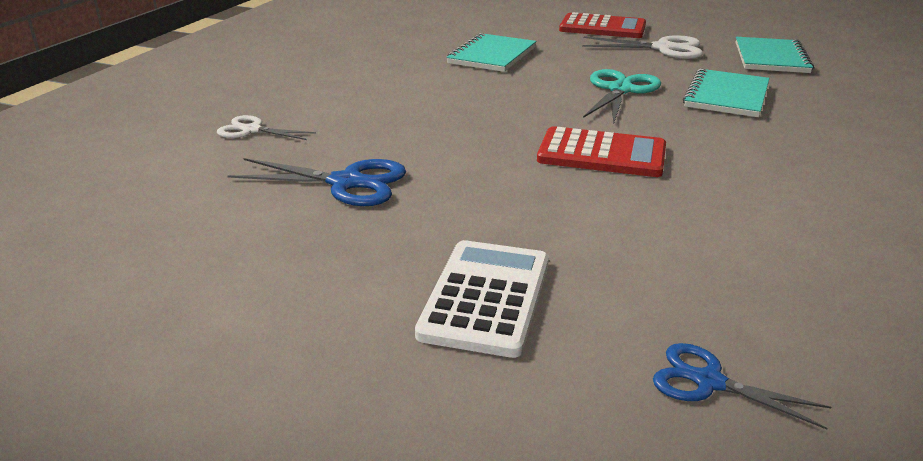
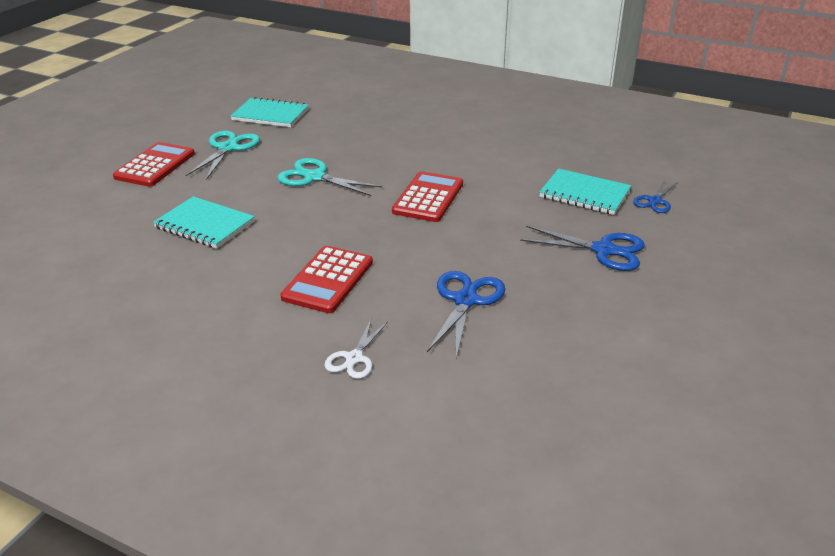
camera: 85 degrees left, 5 degrees up
(393, 111) = (328, 280): none -> red calculator
(486, 298) = (603, 250): white calculator -> blue scissors
(663, 48) = (228, 148): white scissors -> turquoise scissors
(726, 96) = (339, 142): turquoise notebook -> turquoise notebook (584, 194)

